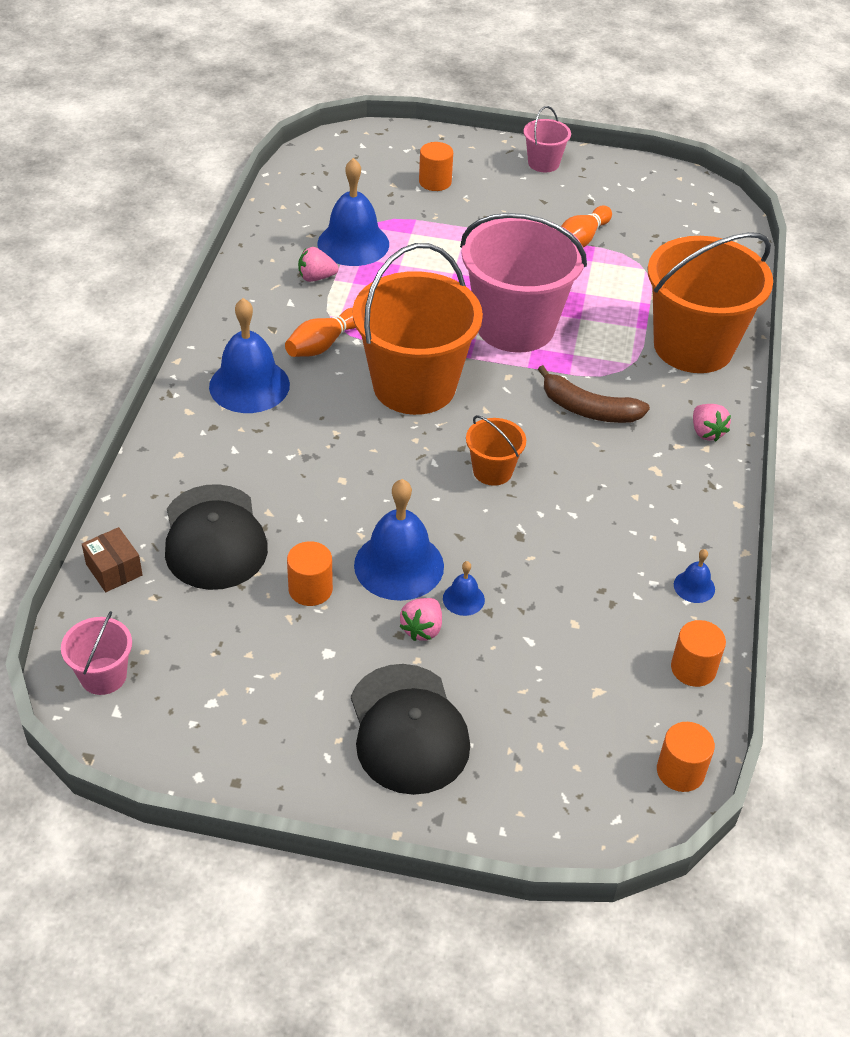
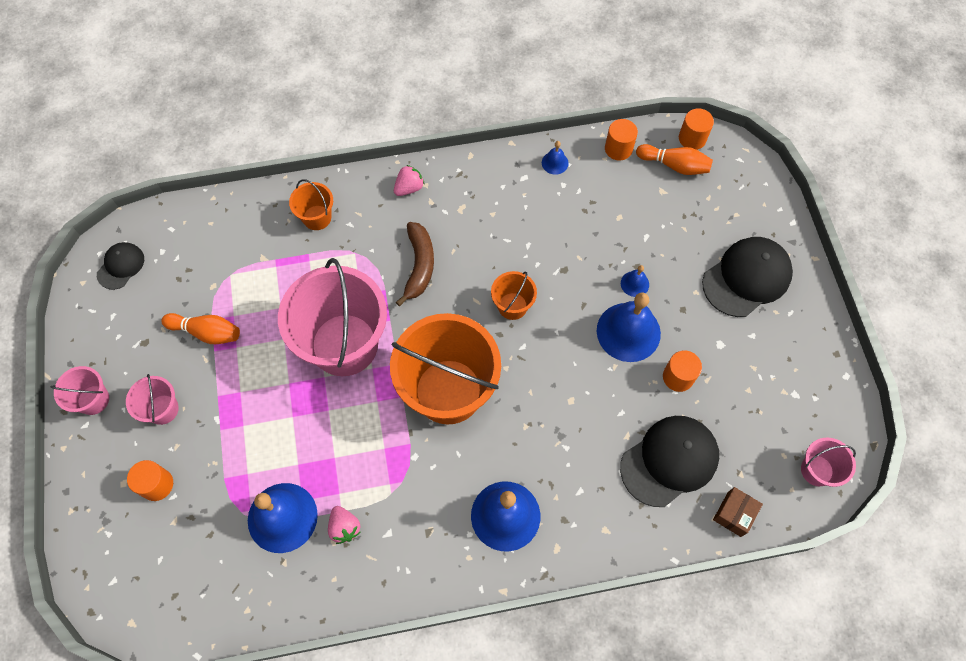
camera: 110 degrees left, 20 degrees up
(323, 344) = (430, 481): orange bowling pin -> orange bowling pin (674, 165)
(422, 629) = (671, 298): pink strawberry -> none
(510, 198) = (162, 409): none -> pink bucket
(688, 203) = (121, 266): none -> black cap
(693, 346) = (317, 217): orange bucket -> orange bucket, size x0.45

